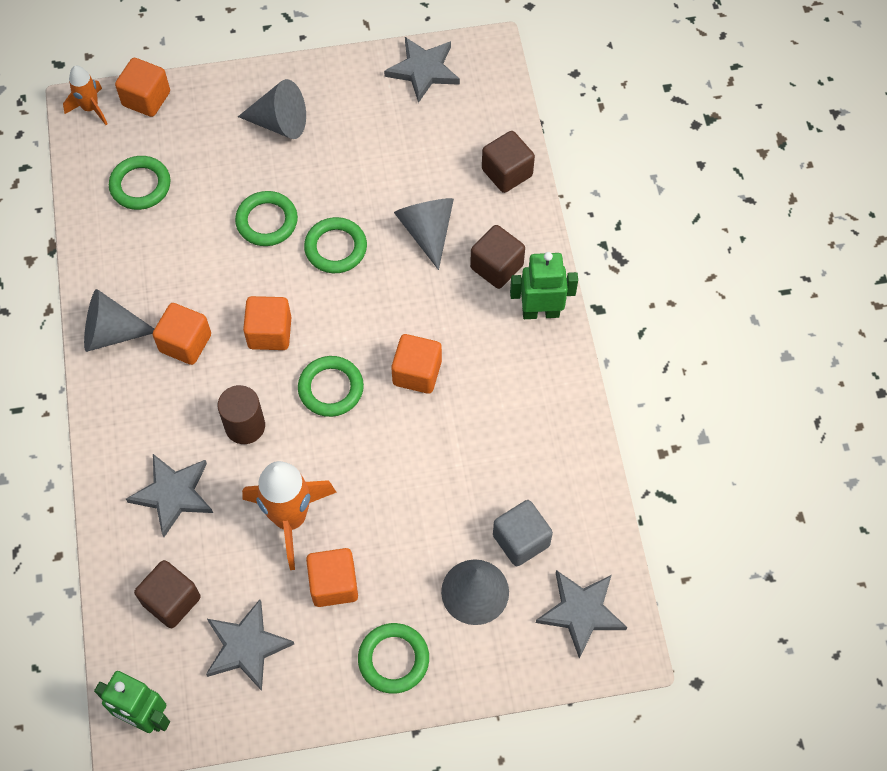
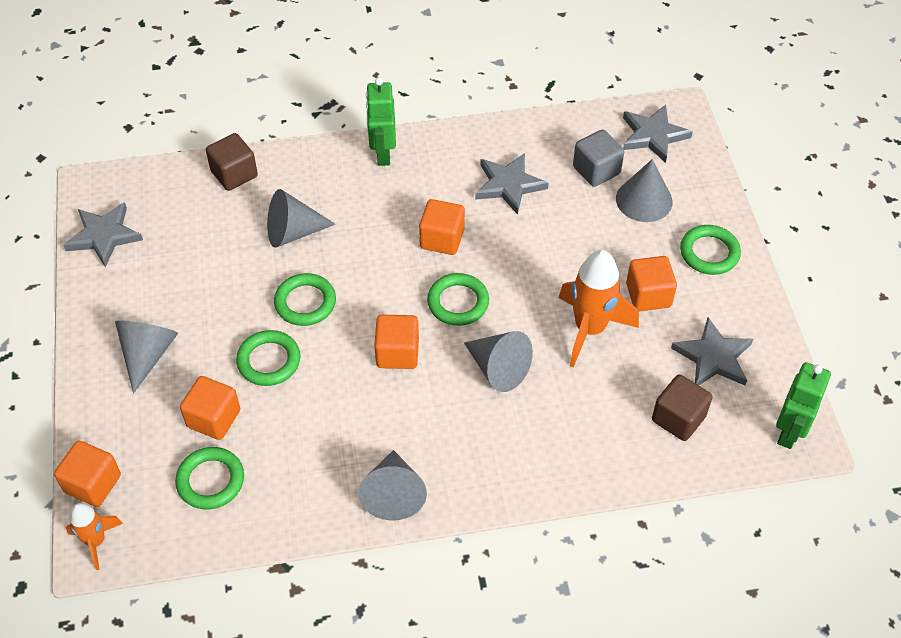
camera: 90 degrees left, 10 degrees down
(173, 494) = (572, 424): grey star -> grey star (509, 185)
(185, 343) = (407, 424): orange cube -> orange cube (213, 418)
(245, 426) = (498, 369): brown cylinder -> grey cone
(496, 267) = (335, 182): brown cube -> none

